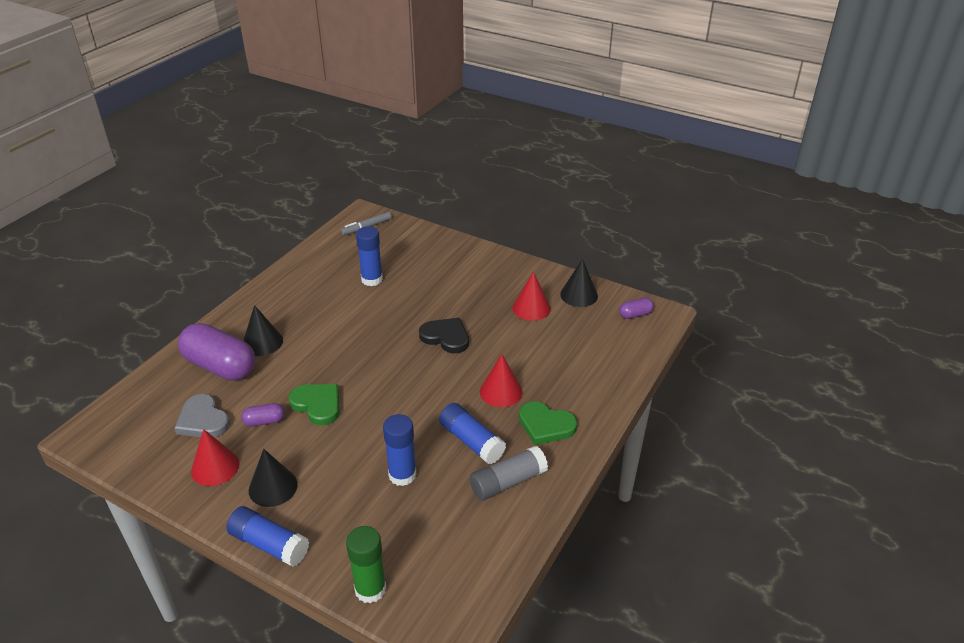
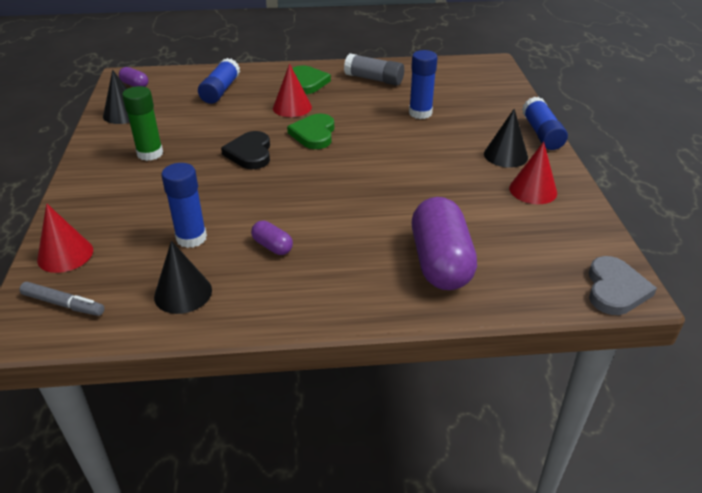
camera: 125 degrees left, 0 degrees up
(203, 420) = (507, 227): grey heart -> grey heart (615, 289)
(262, 342) = (375, 256): black cone -> black cone (183, 293)
(264, 421) = (461, 193): purple capsule -> purple capsule (272, 246)
(317, 405) = (408, 177): green heart -> green heart (314, 134)
(370, 589) = (508, 91): green glue stick -> green glue stick (150, 154)
(471, 441) = (356, 101): blue glue stick -> blue glue stick (220, 90)
(531, 308) = (164, 128): red cone -> red cone (65, 254)

